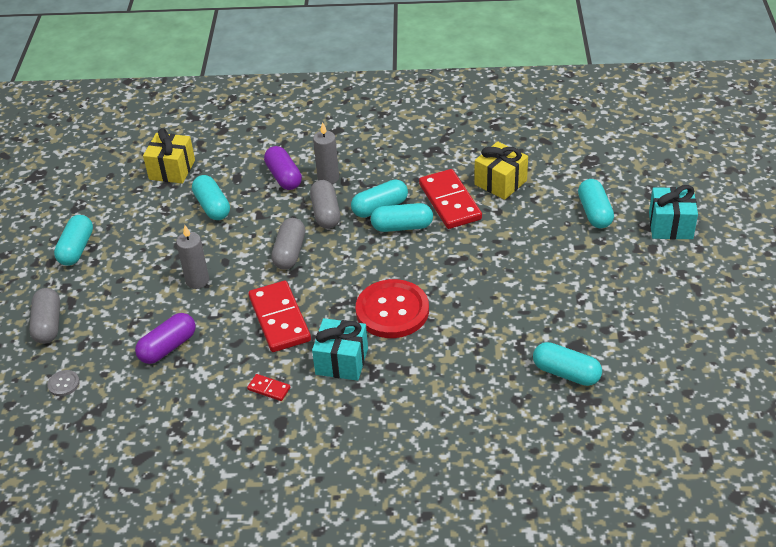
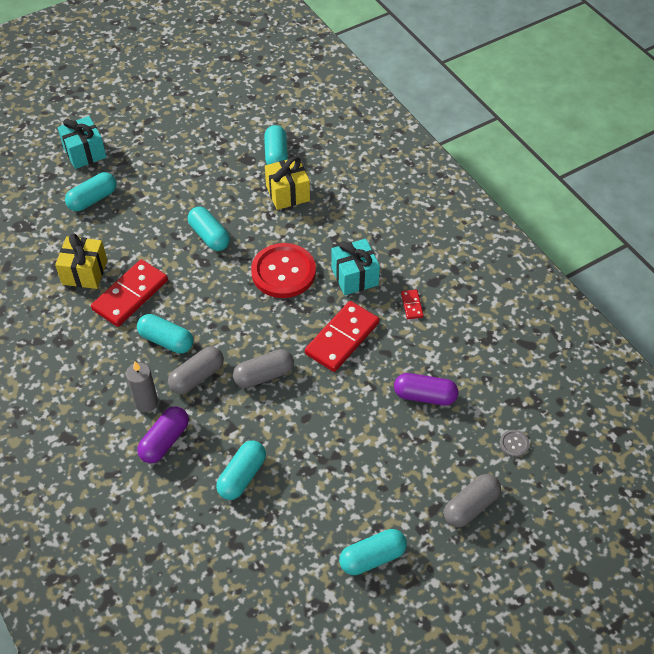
camera: 125 degrees left, 10 degrees up
(172, 170) = (209, 553): yellow gift -> yellow gift (288, 193)
(197, 281) = (342, 424): grey candle -> none
(402, 227) = (182, 312): turquoise capsule -> turquoise capsule (209, 236)

